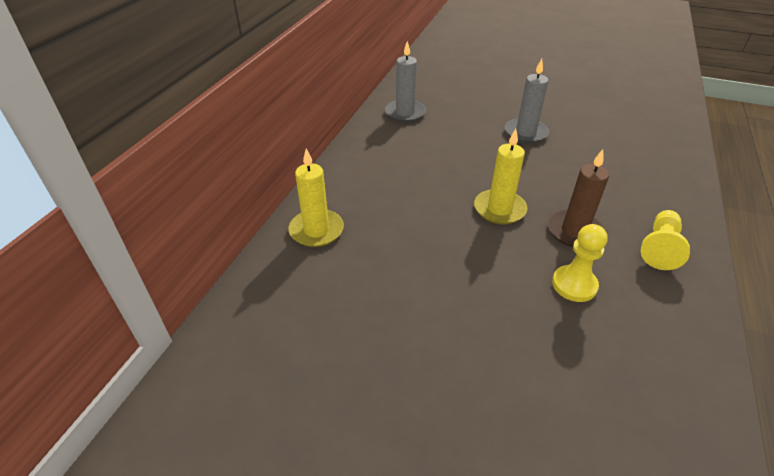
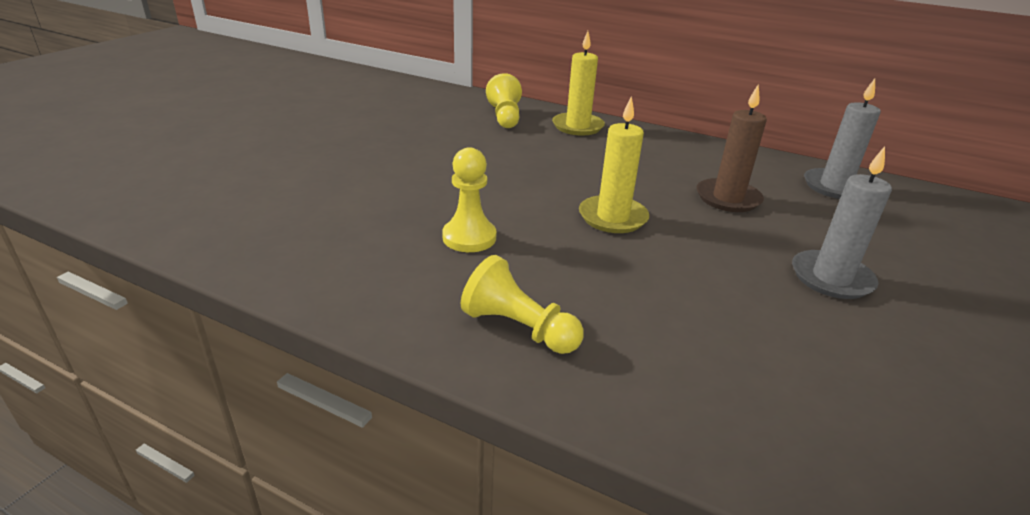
camera: 95 degrees right, 10 degrees down
(296, 290) = (505, 117): none -> yellow pawn
(574, 231) = (565, 261): brown candle -> brown candle (728, 198)

